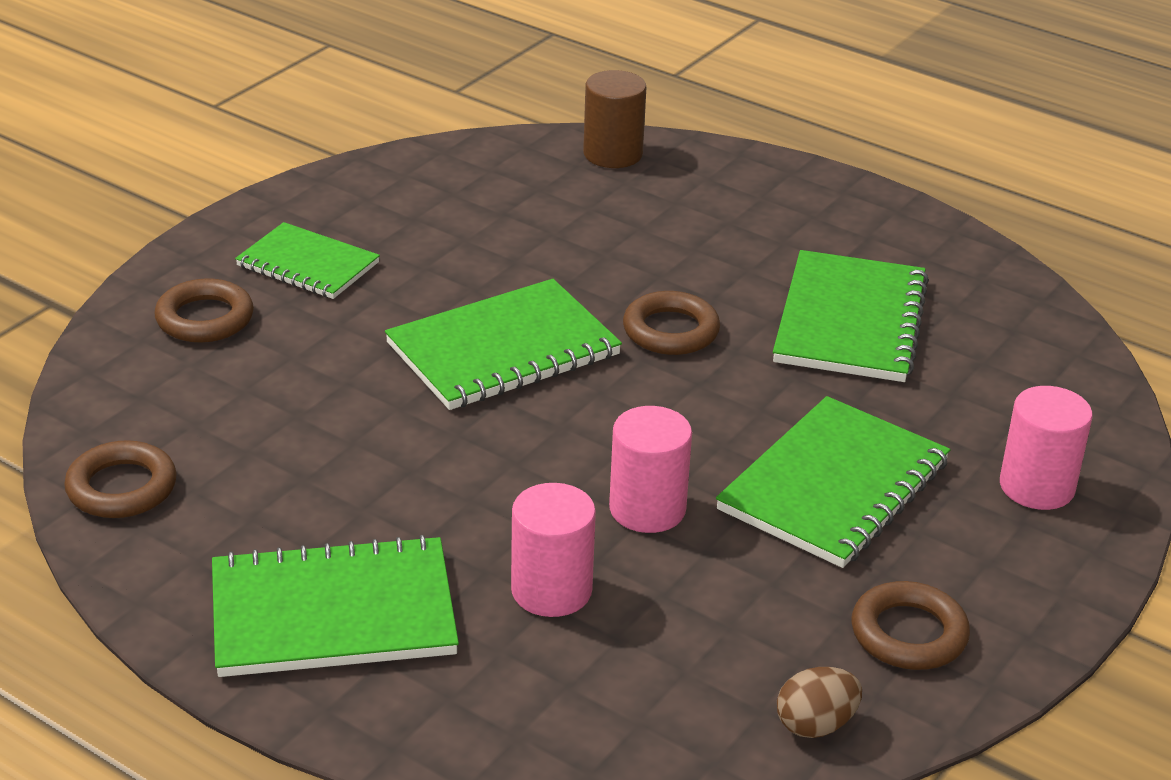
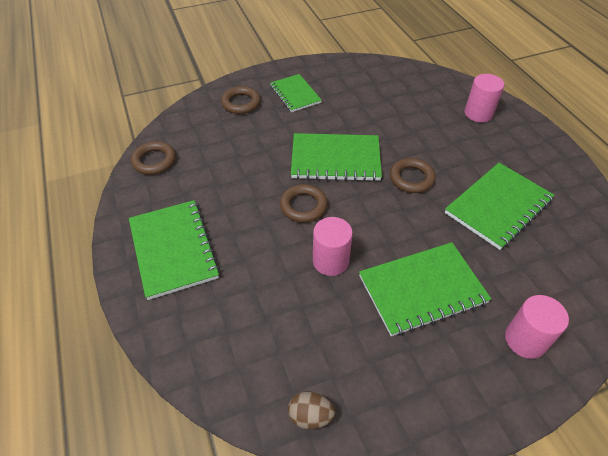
camera: 35 degrees right, 15 degrees up
(333, 613) = (173, 249): green notebook -> green notebook turned 45 degrees clockwise
(551, 590) = (259, 281): pink cylinder -> pink cylinder (478, 113)
(613, 154) = (453, 87): brown cylinder -> none
(908, 634) = (394, 390): brown ring -> brown ring (303, 206)

